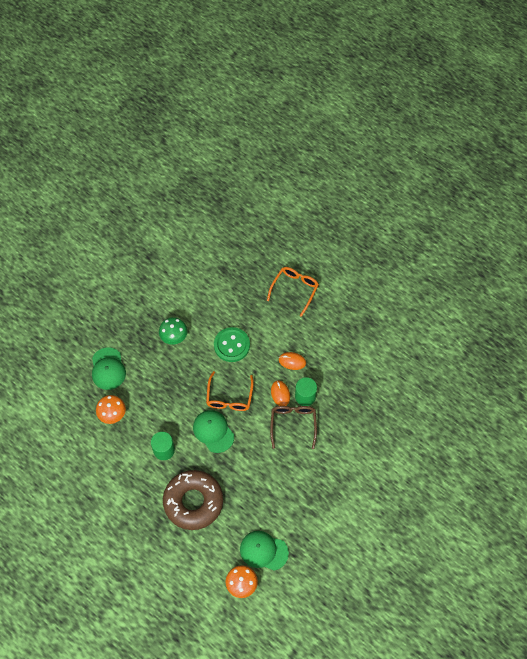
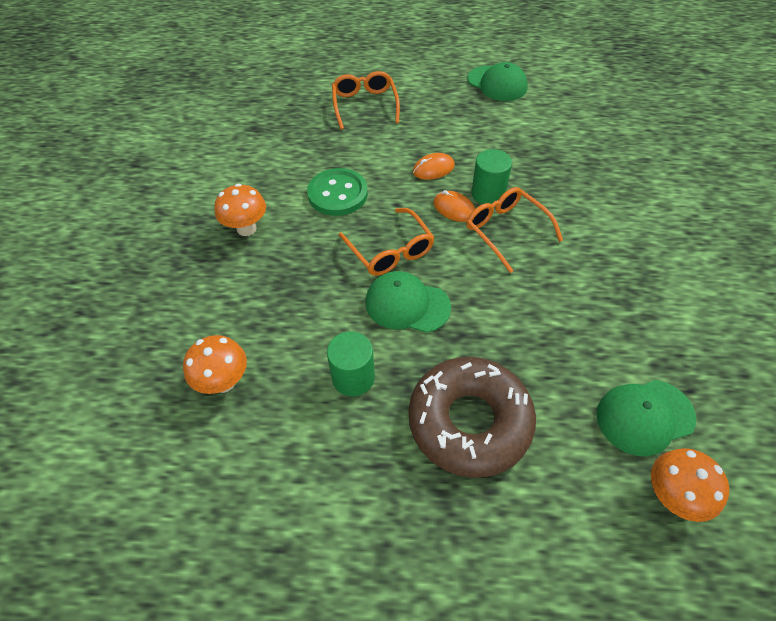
camera: 35 degrees left, 10 degrees down
(108, 369) = (167, 322): green cap -> green cap (497, 83)
(174, 338) = (246, 228): green mushroom -> orange mushroom
(293, 424) = (506, 231): brown glasses -> orange glasses

